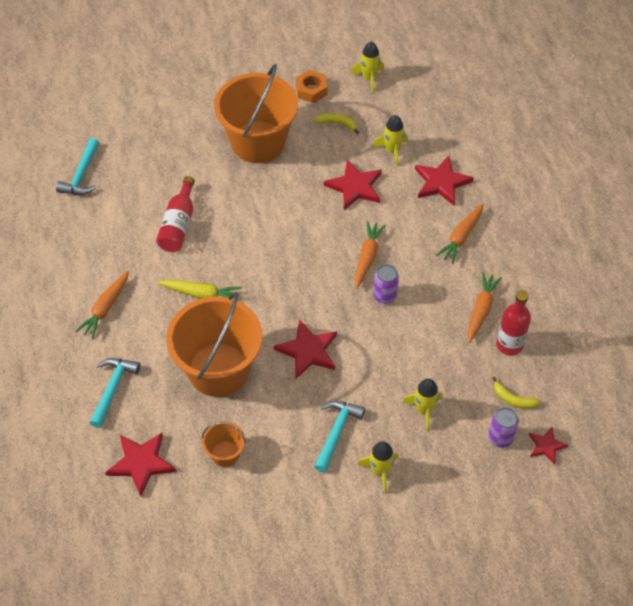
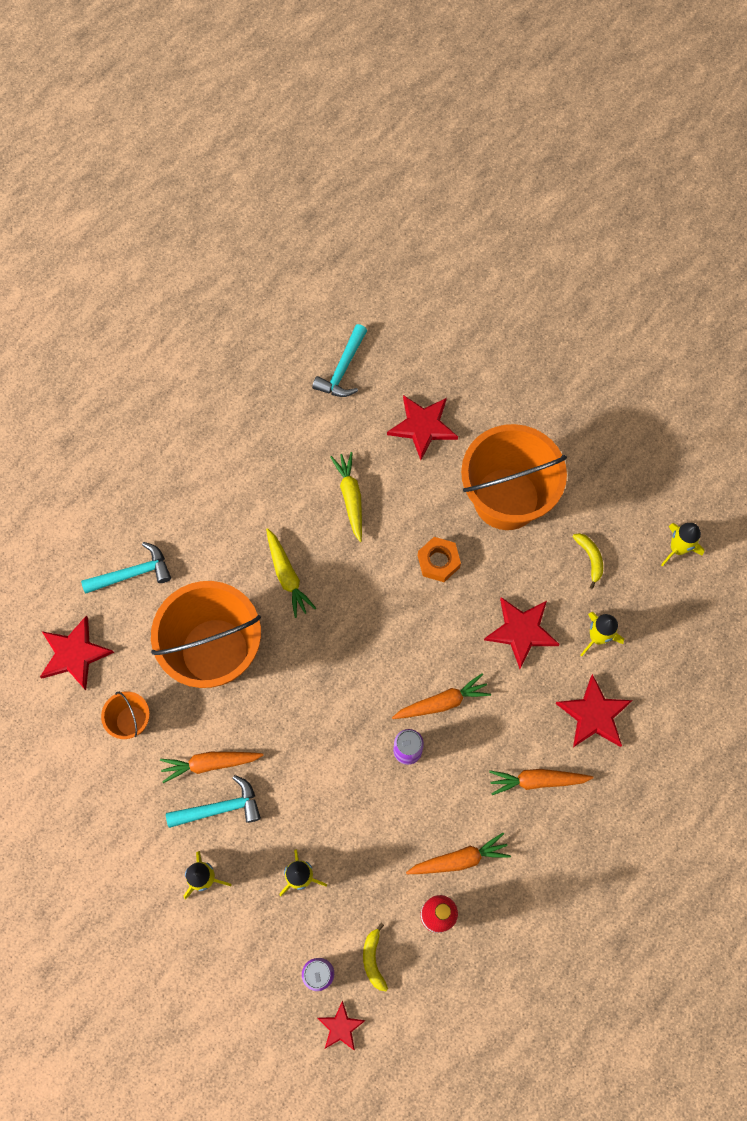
camera: 55 degrees right, 15 degrees up
(81, 175) = (342, 369): turquoise hammer -> turquoise hammer turned 45 degrees counterclockwise
(105, 308) = (211, 503): orange carrot -> orange carrot (210, 764)
(178, 224) = (350, 497): red bottle -> yellow carrot
(308, 351) = (292, 719): red star -> red star (422, 426)
(311, 90) = (614, 502): orange nut -> orange nut (438, 561)

